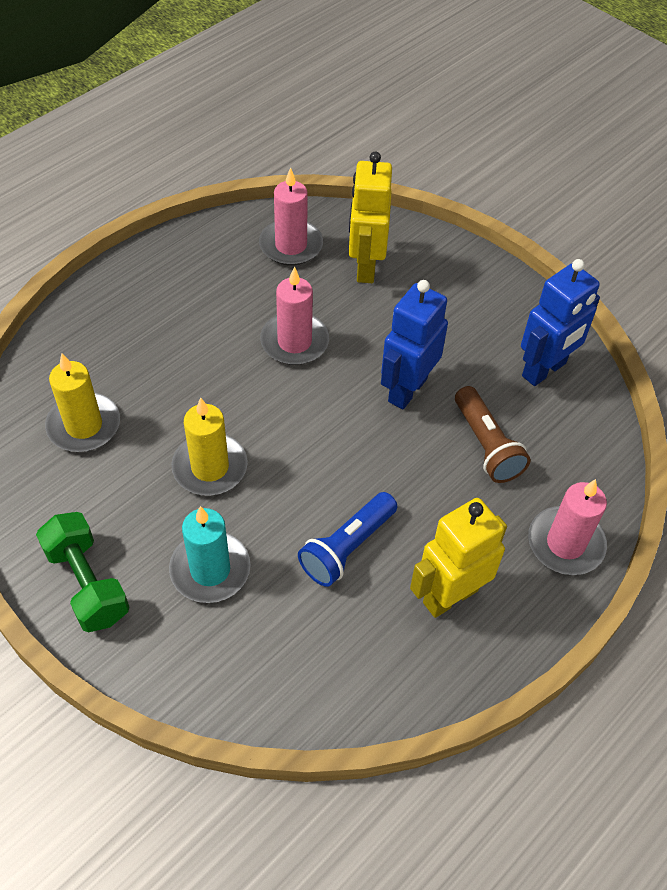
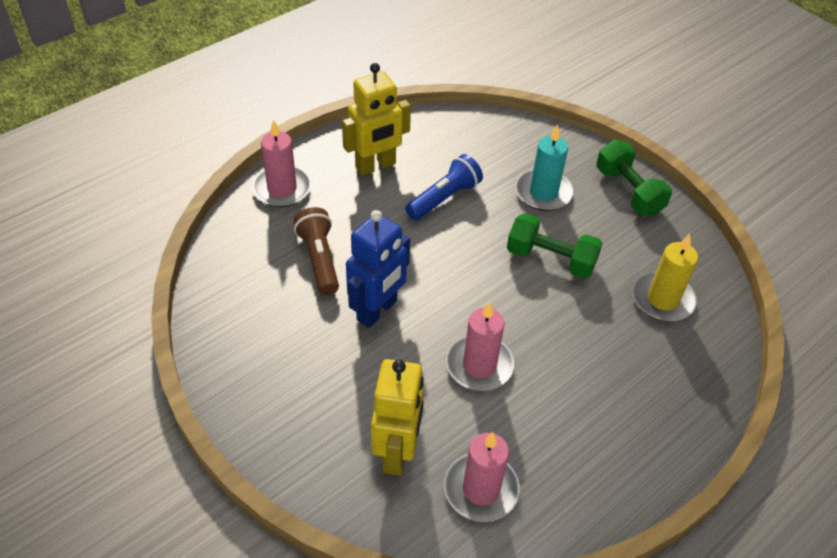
camera: 175 degrees left, 5 degrees down
(210, 467) = (550, 259): yellow candle -> green dumbbell
(544, 370) = (243, 320): blue robot -> none

